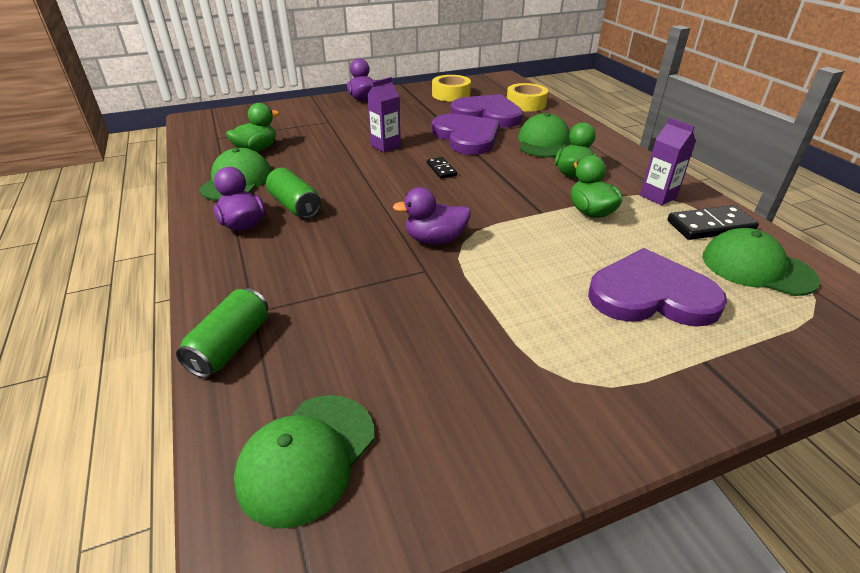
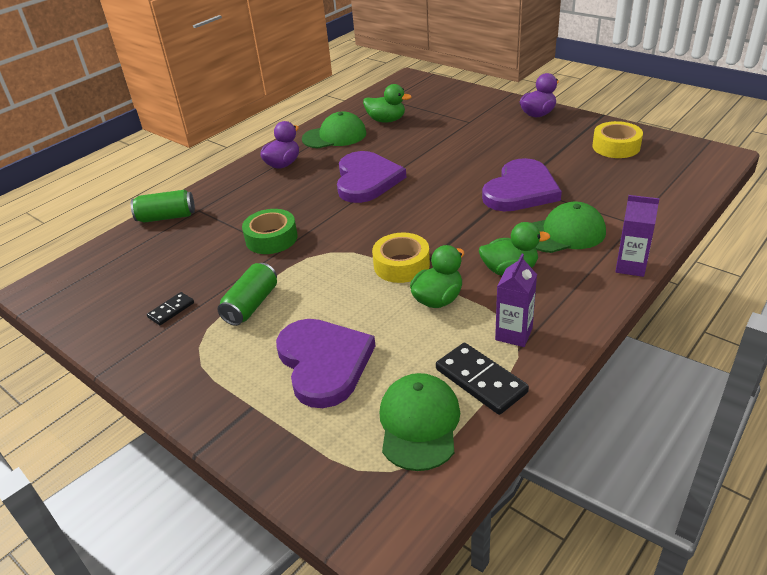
camera: 65 degrees right, 0 degrees up
(295, 206) = (321, 169): green can -> green can (251, 305)
(307, 457) = (100, 275): green cap -> none
(385, 146) = (453, 162): purple carton -> purple carton (630, 266)
(395, 271) = (271, 238): none -> green tape
(435, 239) = (324, 239): purple duck -> none
(441, 169) = (439, 202): black domino -> black domino (171, 310)
(487, 114) = (592, 182): purple heart -> purple heart (366, 180)
(526, 104) = (657, 193): yellow tape -> yellow tape (401, 265)

